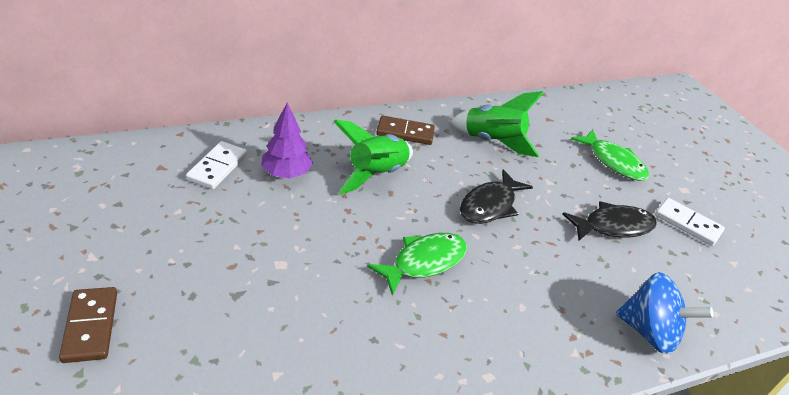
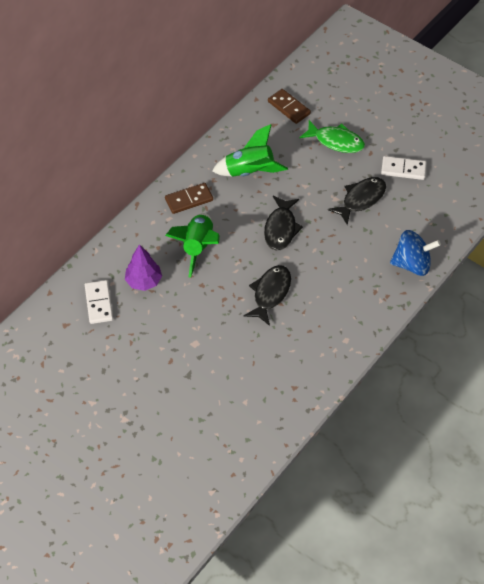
camera: 25 degrees left, 15 degrees up
(90, 326) = (134, 436): brown domino -> brown domino (288, 108)
(424, 262) = (270, 293): green fish -> black fish

